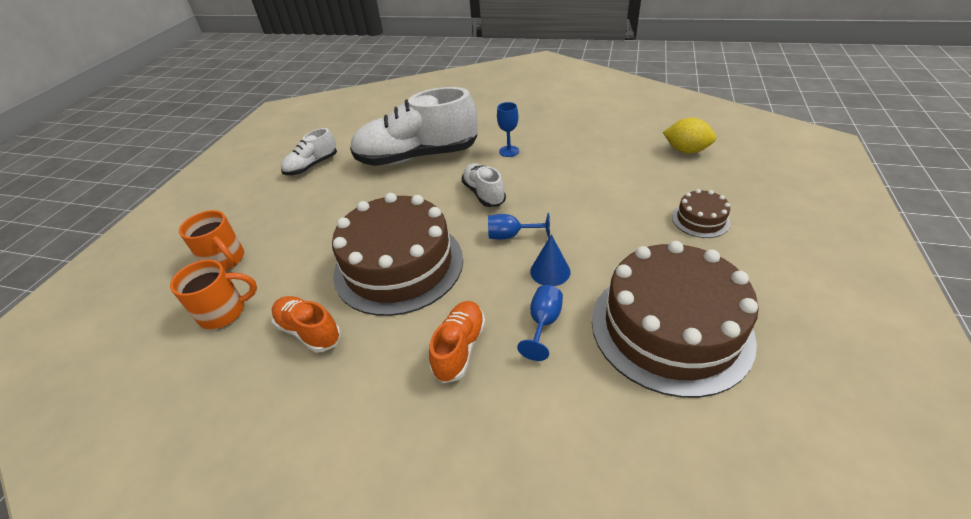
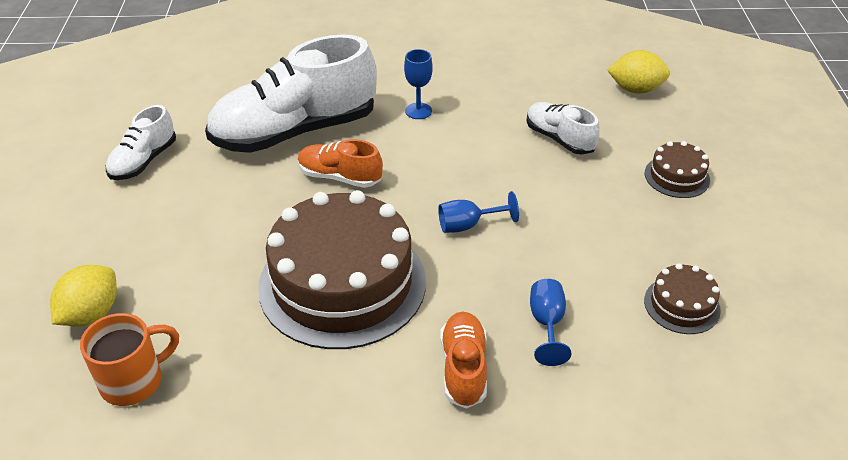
camera: 20 degrees left, 0 degrees up
(225, 260) = (91, 314): orange mug -> yellow lemon
(309, 331) = (267, 383): orange shoe -> orange shoe (340, 177)
(484, 194) = (410, 174): white shoe -> white shoe (559, 139)
(550, 271) = (531, 262): blue cone -> none
(670, 328) = (681, 305): brown cake -> brown cake, size x0.44

